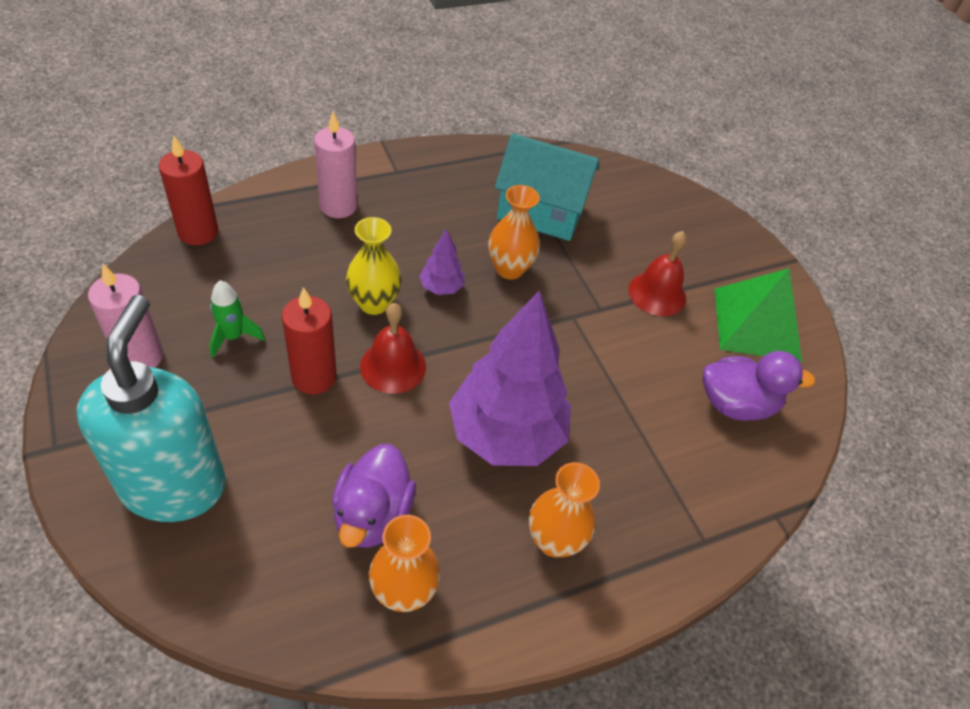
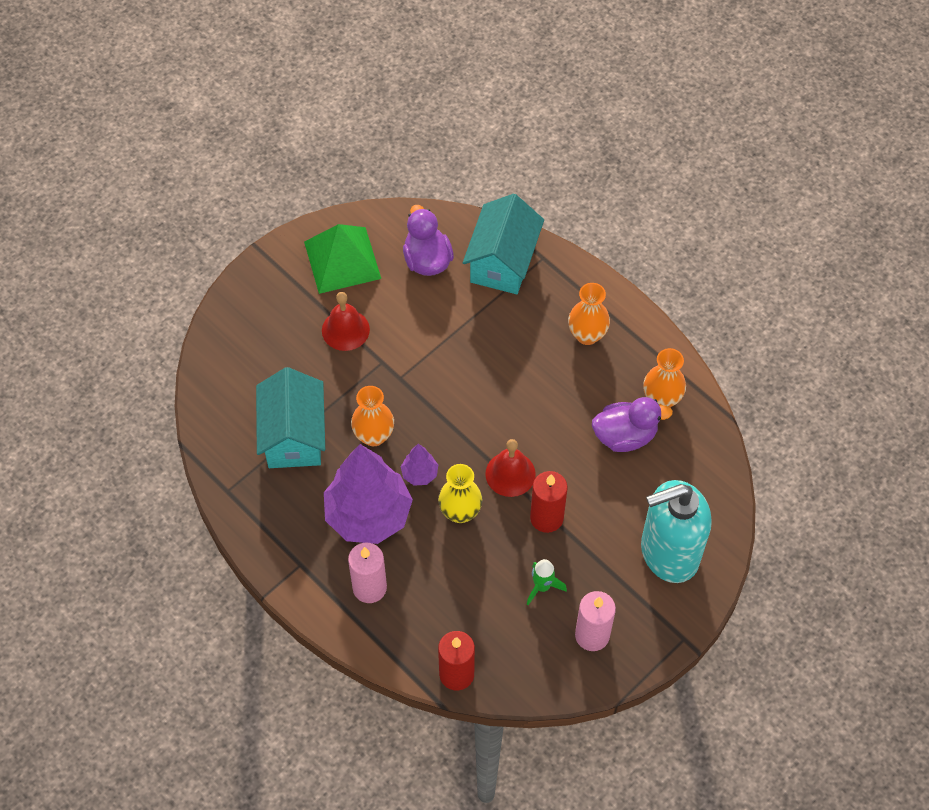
camera: 105 degrees left, 10 degrees up
(506, 435) = (527, 385): purple tree -> purple tree (368, 515)
(711, 487) = (502, 262): none -> turquoise house

